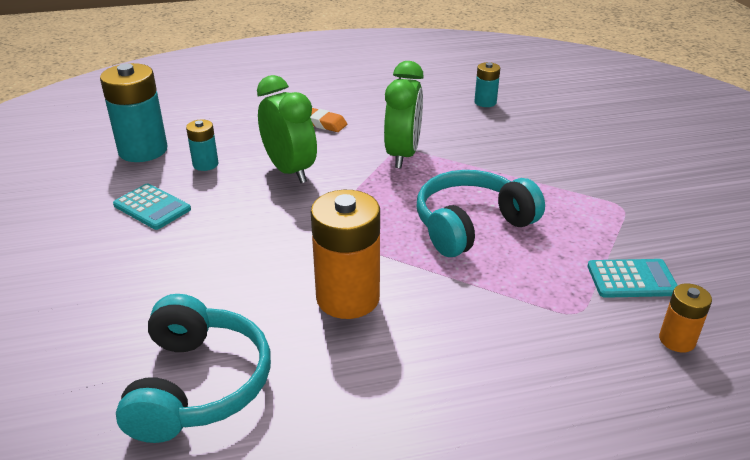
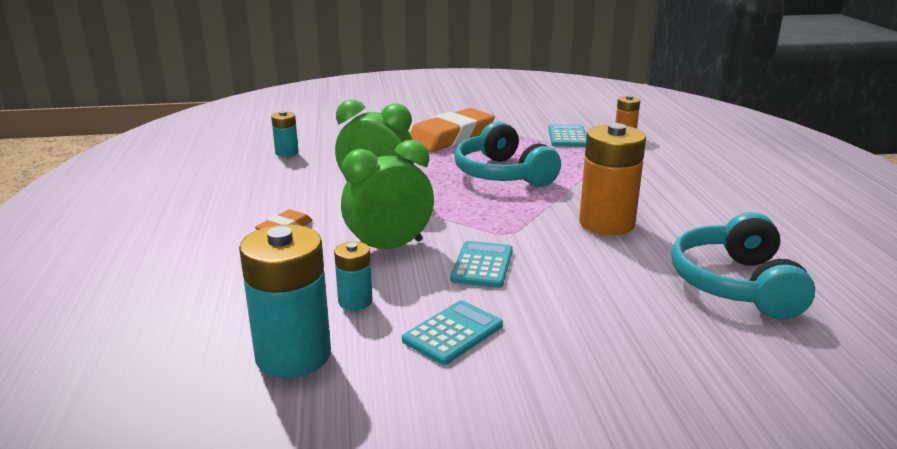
camera: 85 degrees left, 10 degrees down
(198, 385) = (736, 284): turquoise headphones -> turquoise headphones turned 90 degrees counterclockwise
(255, 217) = (482, 265): none -> turquoise calculator
(576, 186) = (450, 137): none -> orange eraser

